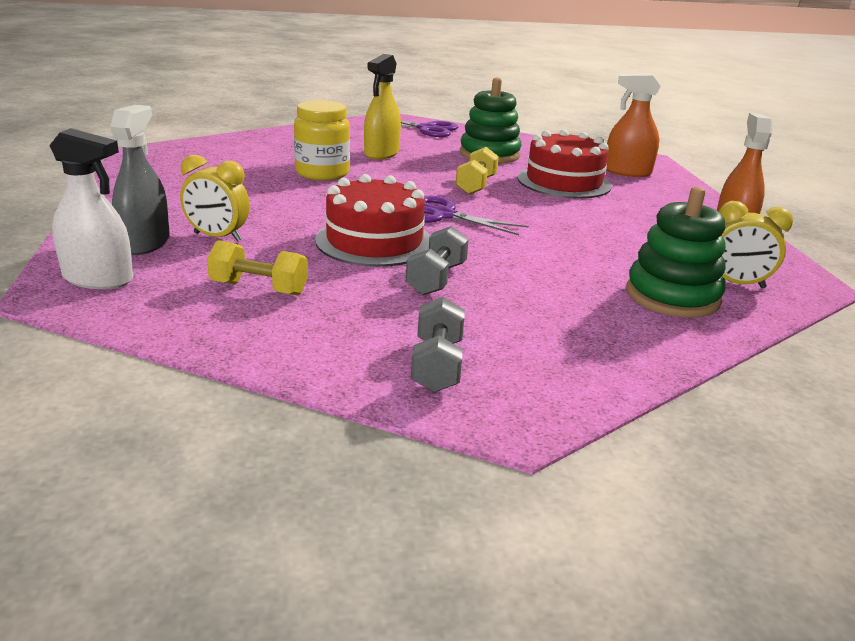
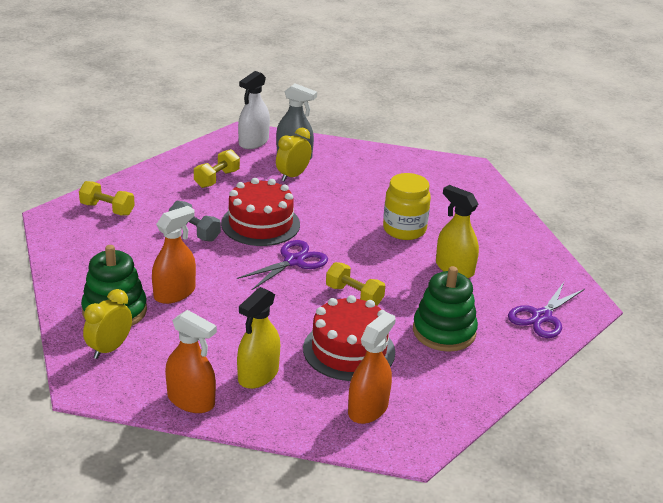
camera: 110 degrees right, 5 degrees up
(437, 365) = (107, 209): grey dumbbell -> yellow dumbbell
(587, 267) = (174, 293): none -> orange spray bottle
(653, 210) = (258, 375): none -> yellow spray bottle

